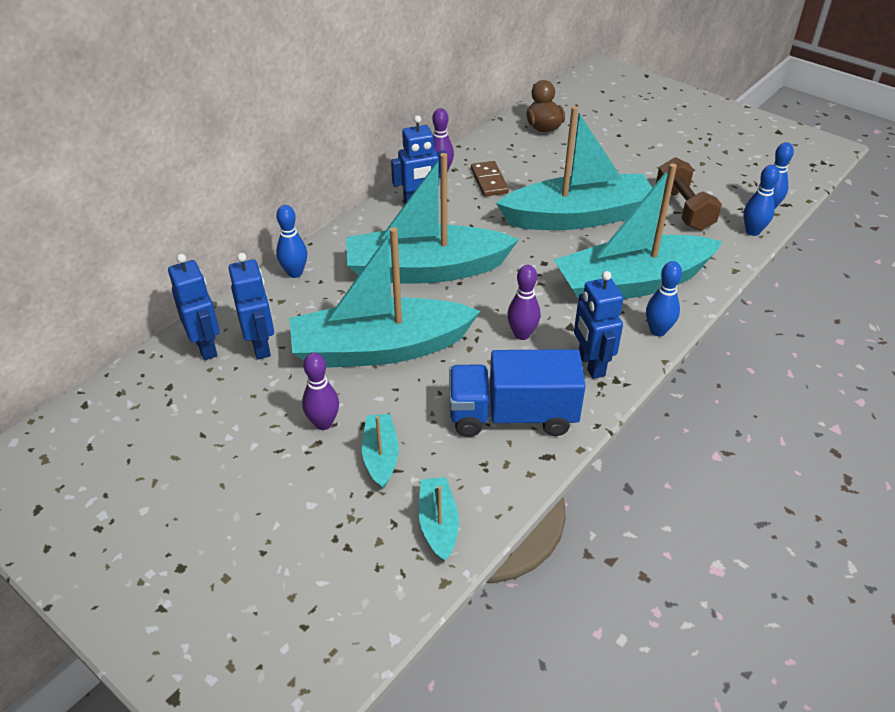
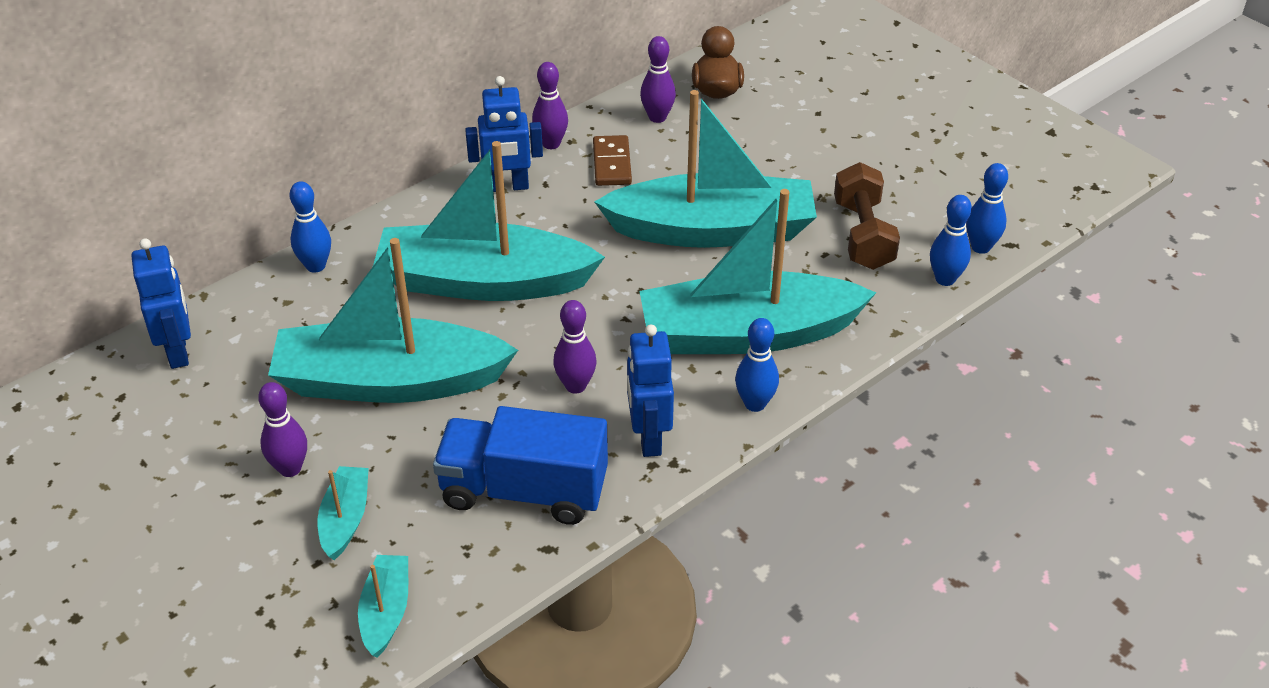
camera: 10 degrees right, 0 degrees up
(261, 346) = (245, 359): blue robot -> none
(509, 148) = (657, 117): none -> purple bowling pin

